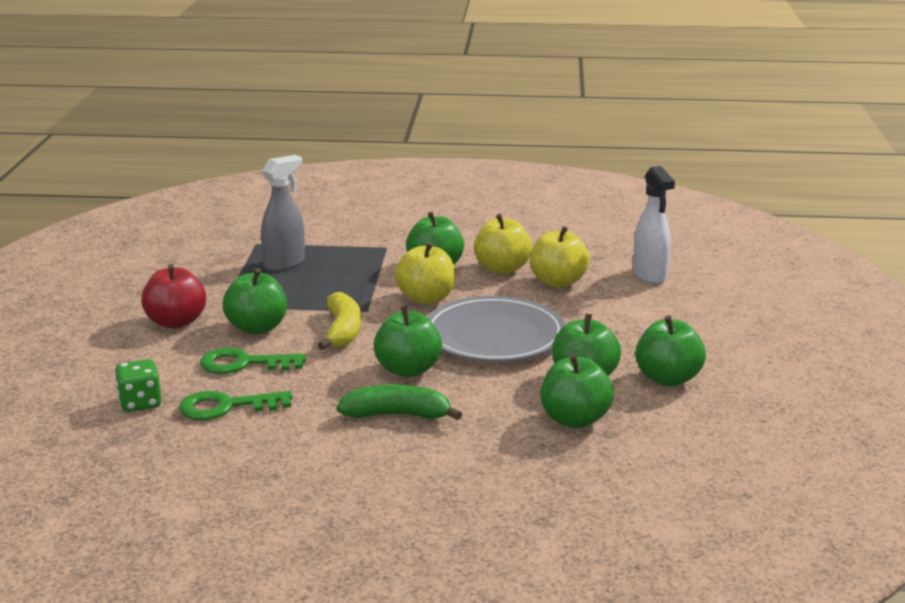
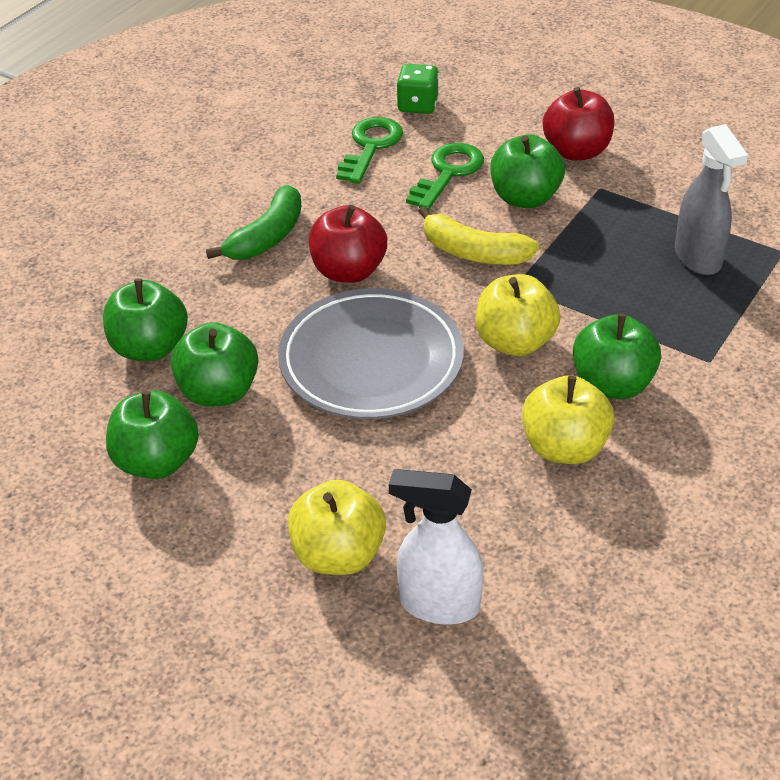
camera: 120 degrees right, 20 degrees up
(408, 370) = (348, 271): green apple -> red apple
(558, 282) = (483, 486): yellow apple -> yellow apple (338, 554)

